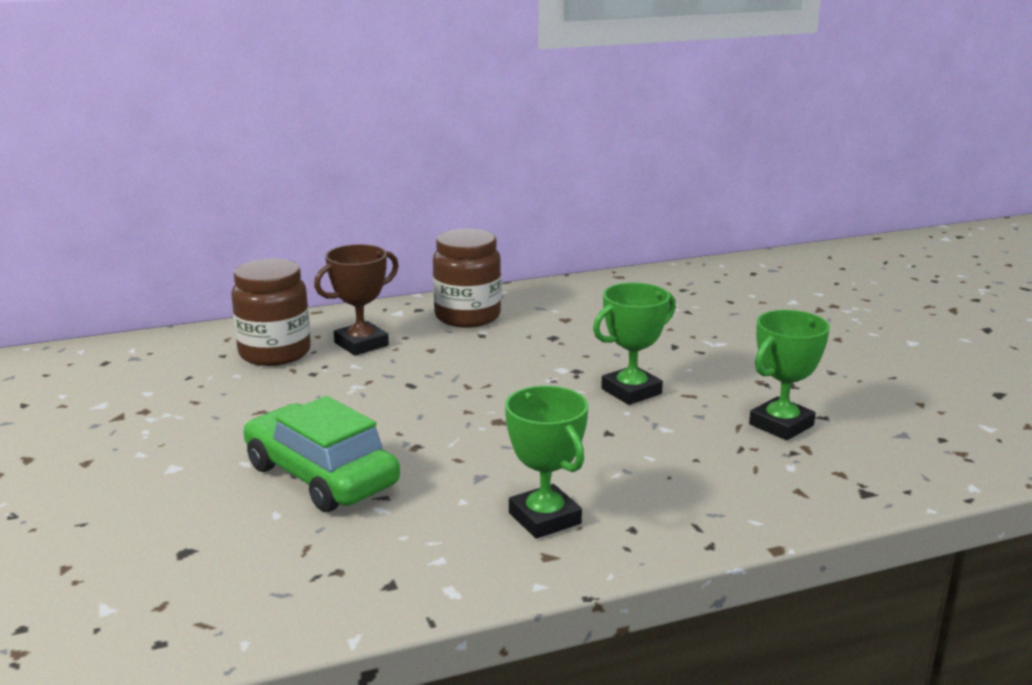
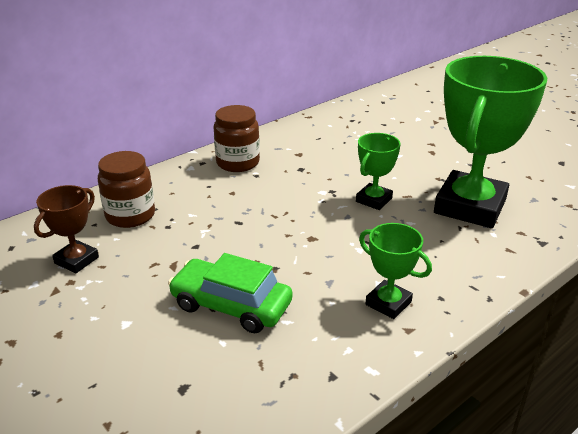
camera: 20 degrees left, 10 degrees up
(361, 344) = (184, 197): brown trophy -> brown trophy (76, 260)
(781, 425) = (470, 206): green trophy -> green trophy, size x2.13

